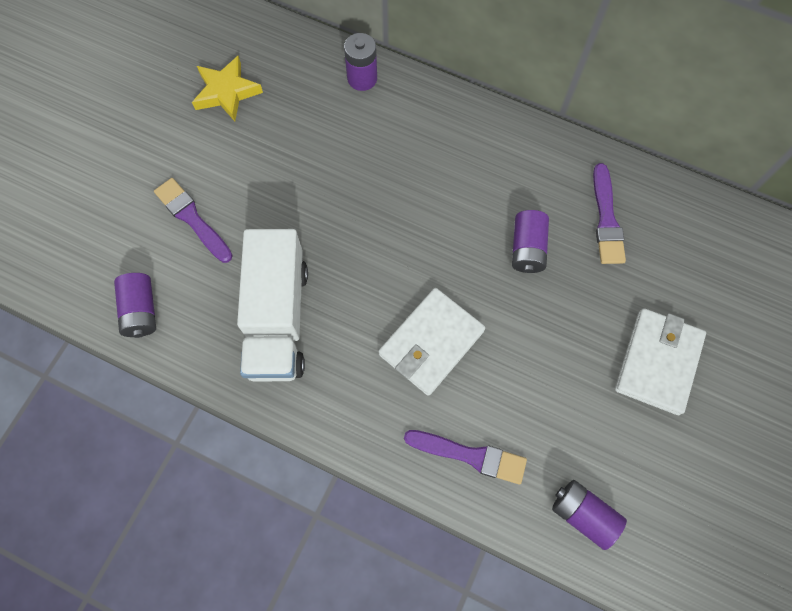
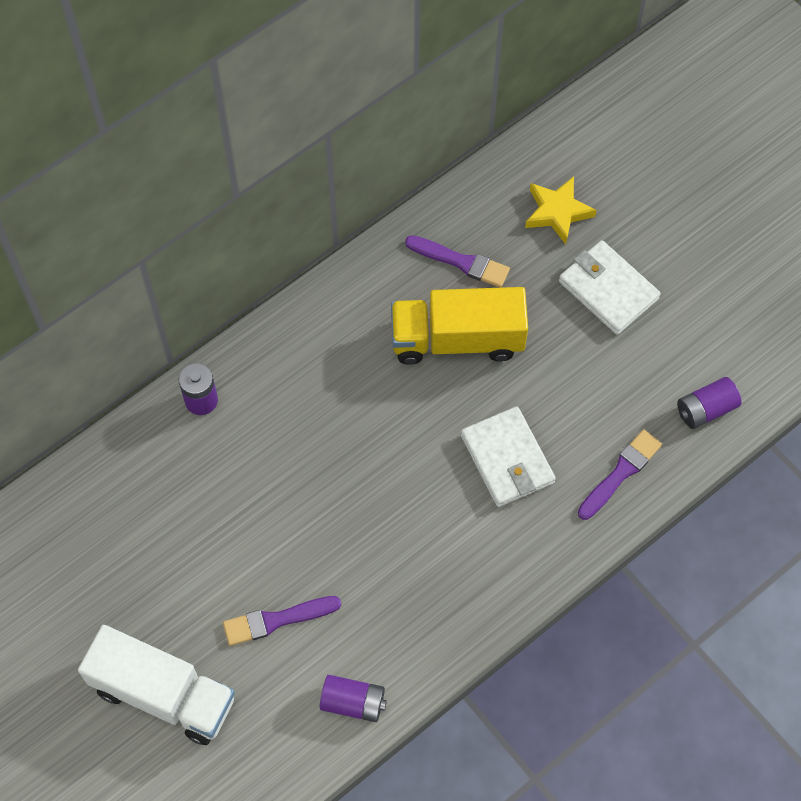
camera: 65 degrees left, 5 degrees down
(227, 92) = (146, 534): yellow star -> yellow star (557, 212)
(278, 319) = (421, 580): white truck -> white truck (163, 694)
(527, 249) = (457, 339): purple battery -> yellow truck

